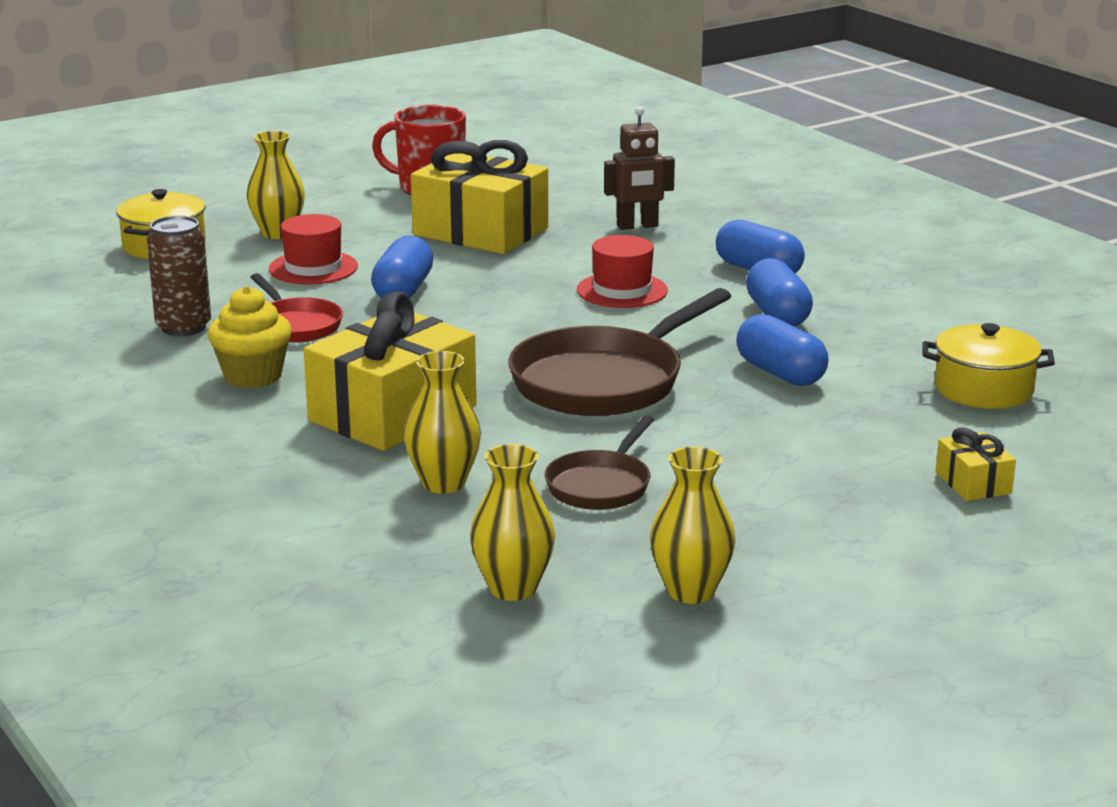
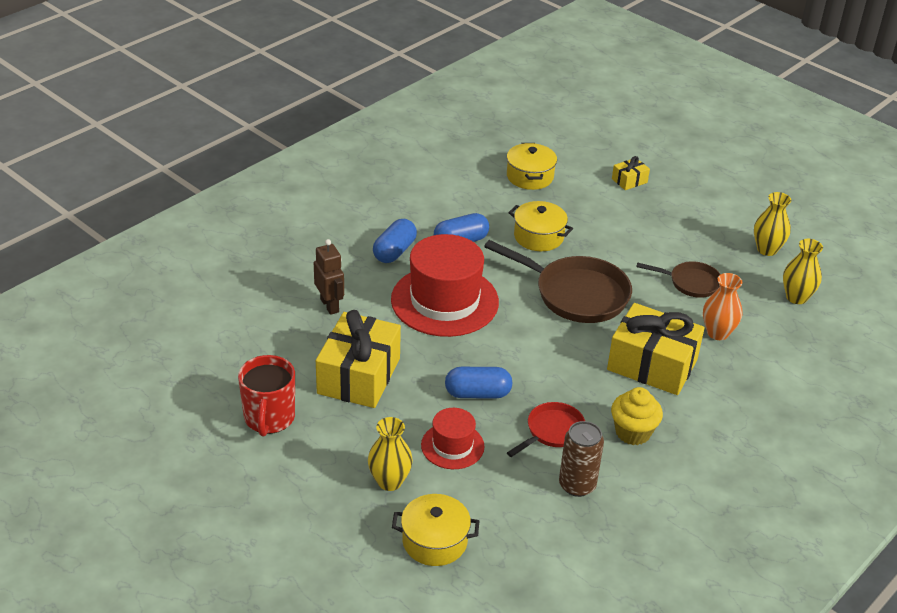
camera: 105 degrees left, 15 degrees up
(443, 483) = (717, 333): yellow vase -> orange vase
(622, 290) = (444, 301): red hat -> red hat, size x1.92
(780, 373) = (538, 237): blue capsule -> yellow pot

